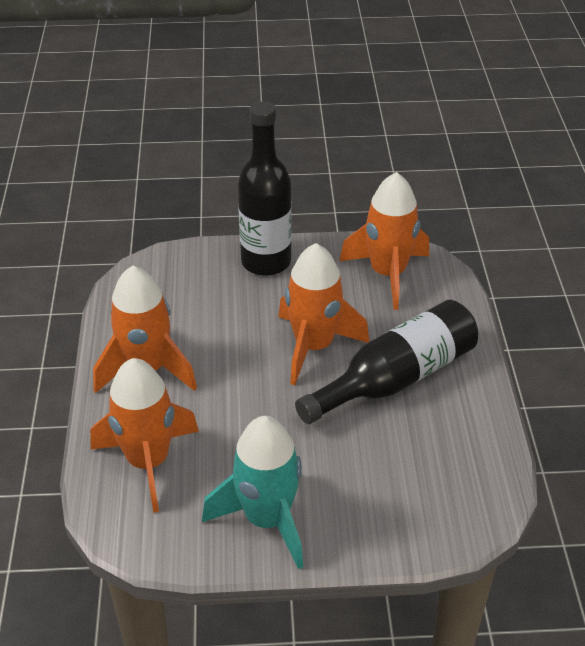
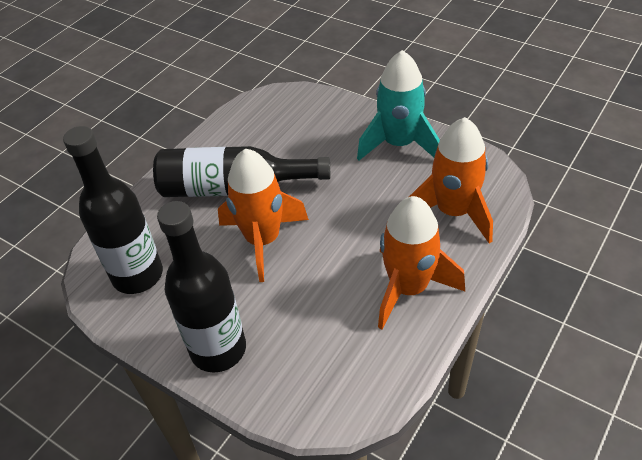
camera: 140 degrees left, 5 degrees up
(387, 274) = (137, 275): orange rocket -> black bottle

